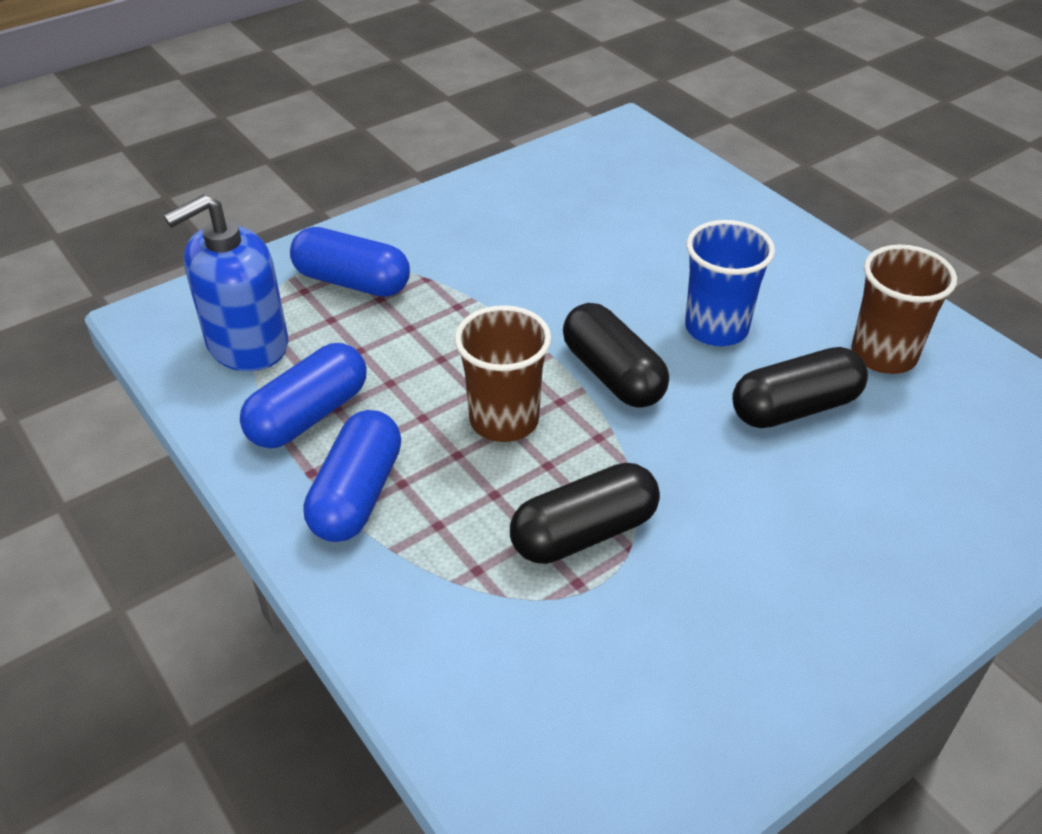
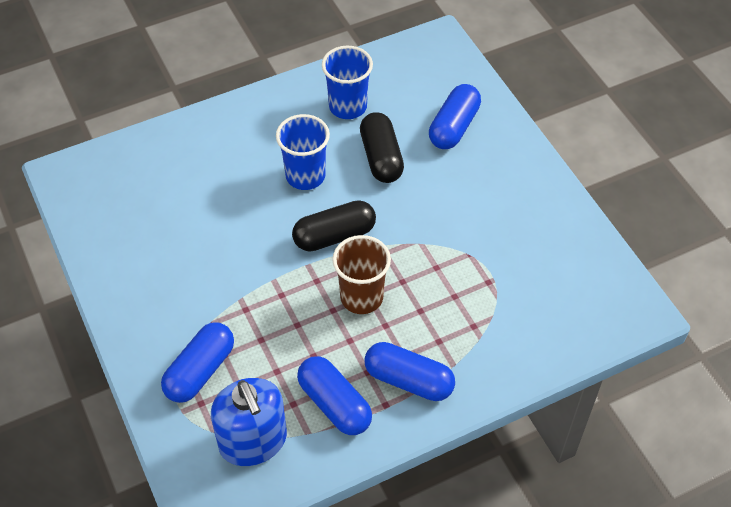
camera: 80 degrees left, 10 degrees up
(584, 533) = (455, 273): black capsule -> none
(883, 355) = (348, 106): brown cup -> blue cup
(917, 496) = (454, 127): none -> blue capsule

